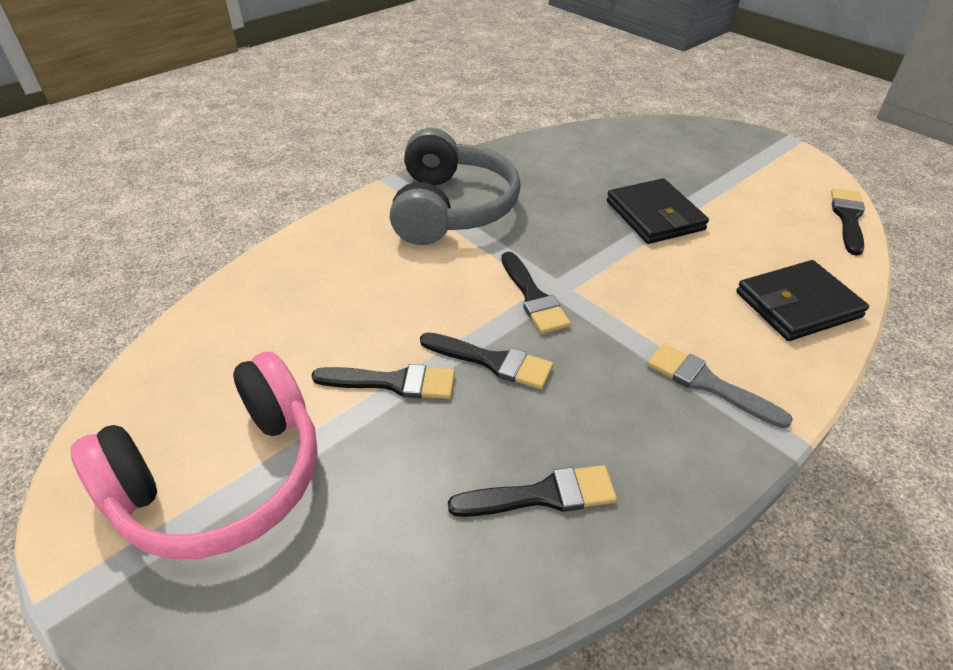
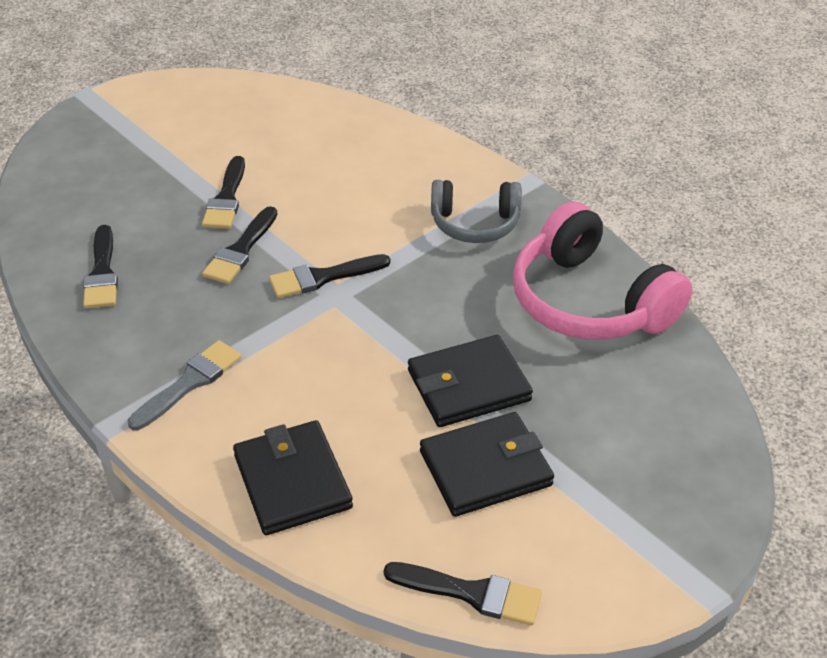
camera: 90 degrees right, 0 degrees up
(222, 479) = (154, 134): pink headphones -> pink headphones (589, 301)
(451, 208) = (475, 224): grey headphones -> grey headphones, size x0.61
(736, 210) = (485, 468): none -> black wallet

